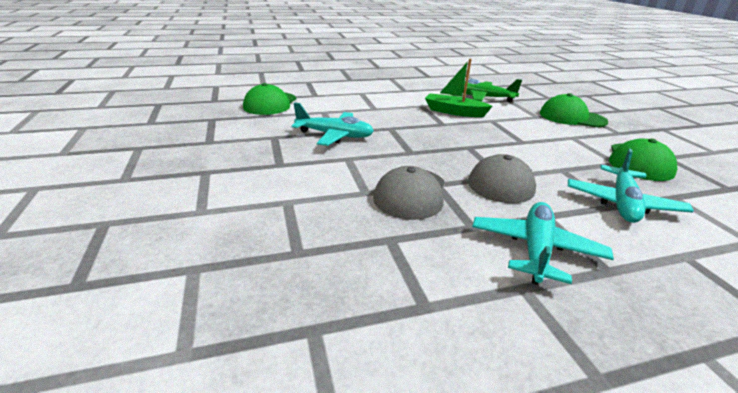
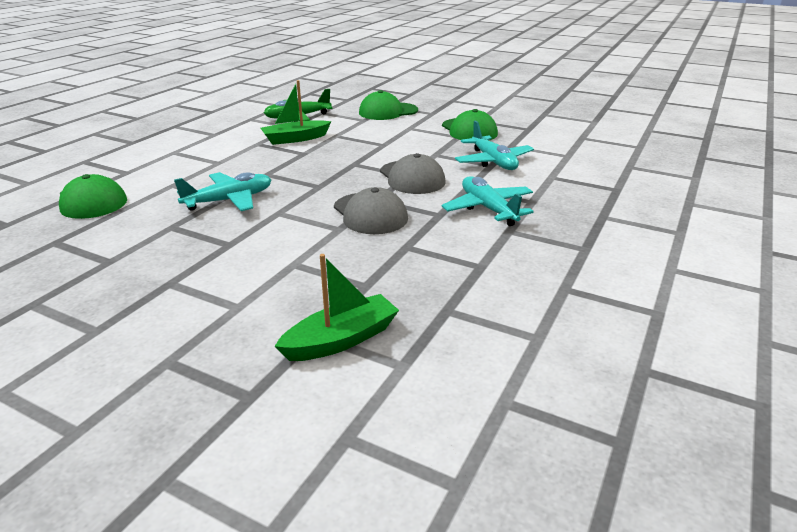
camera: 45 degrees left, 0 degrees up
(196, 288) = (341, 340): none -> green boat

